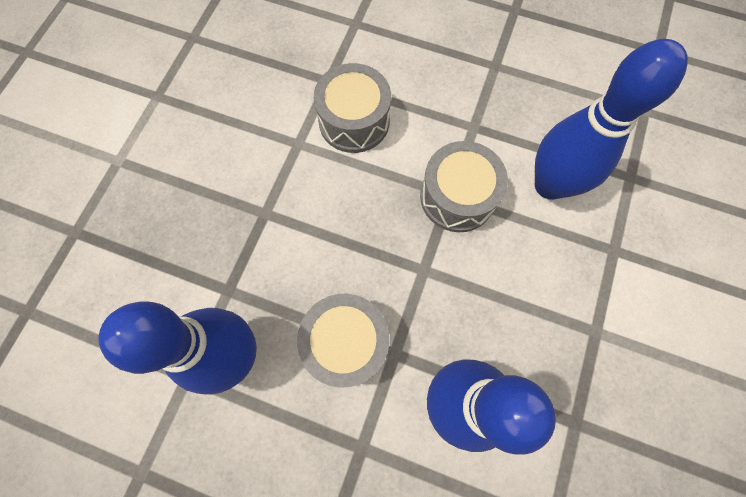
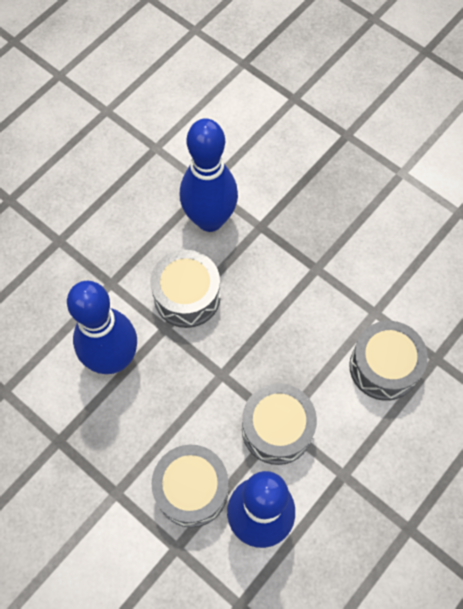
camera: 110 degrees right, 5 degrees down
(554, 256) = (192, 489): none -> grey drum

